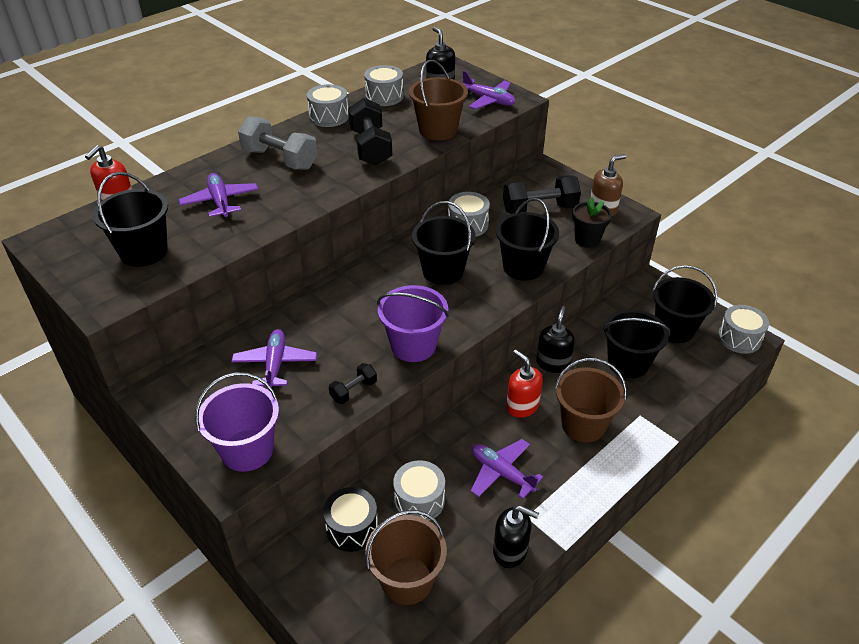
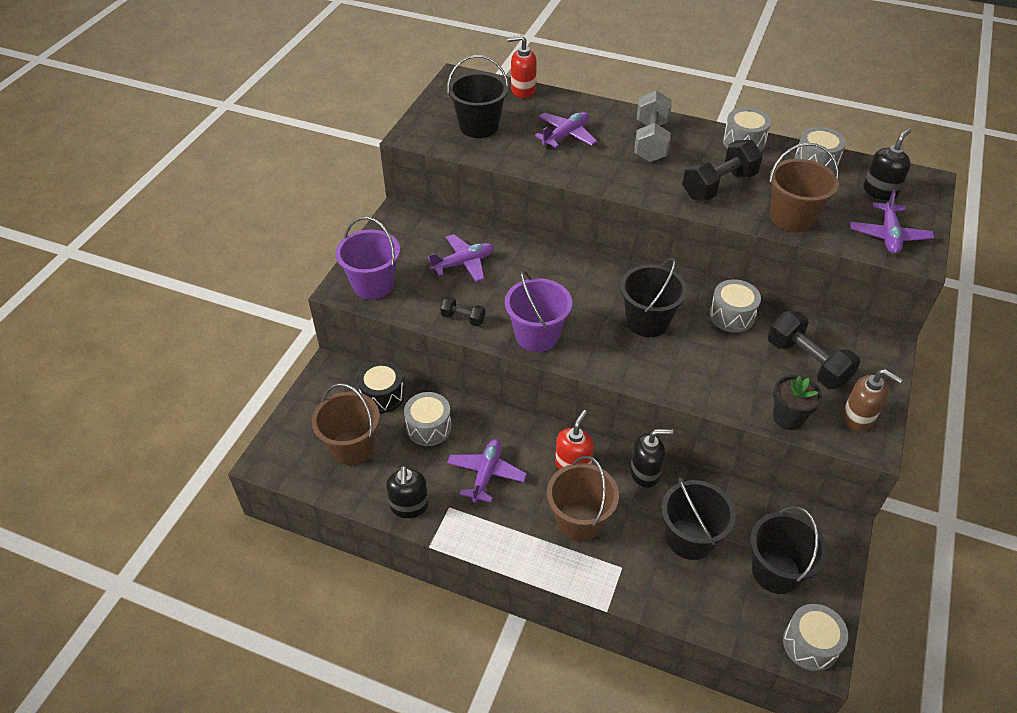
camera: 65 degrees right, 5 degrees up
(523, 267) = (700, 378): black bucket -> none

